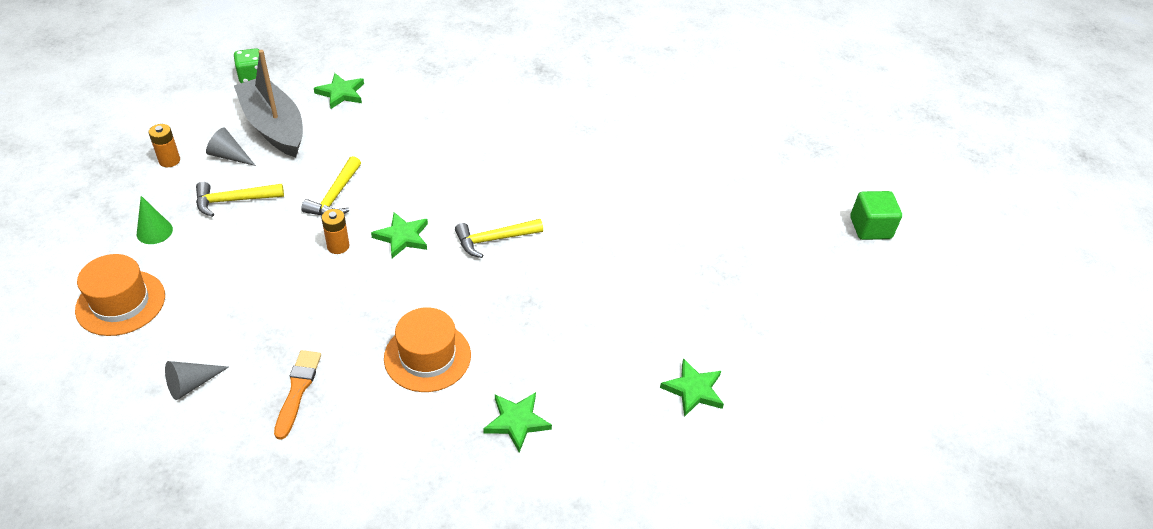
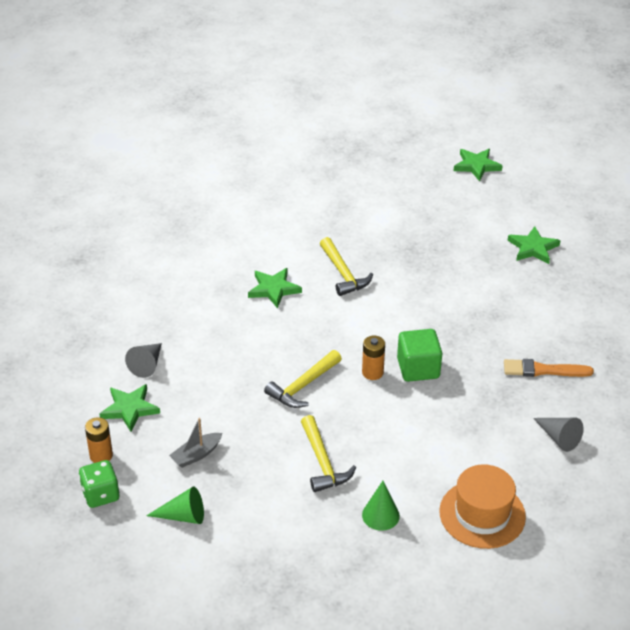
camera: 90 degrees left, 5 degrees down
(169, 160) = (266, 533): orange battery -> orange battery (101, 455)
(210, 117) = (183, 516): none -> green cone
(229, 156) = (251, 482): grey cone -> grey cone (147, 364)
(274, 127) = (196, 455): grey boat -> grey boat, size x0.42
(335, 196) = (303, 386): yellow hammer -> yellow hammer turned 120 degrees clockwise
(402, 237) = (351, 331): green star -> green star (273, 289)
(427, 356) = (486, 300): orange hat -> none
(870, 228) = (290, 77): green cube -> green cube (418, 368)

